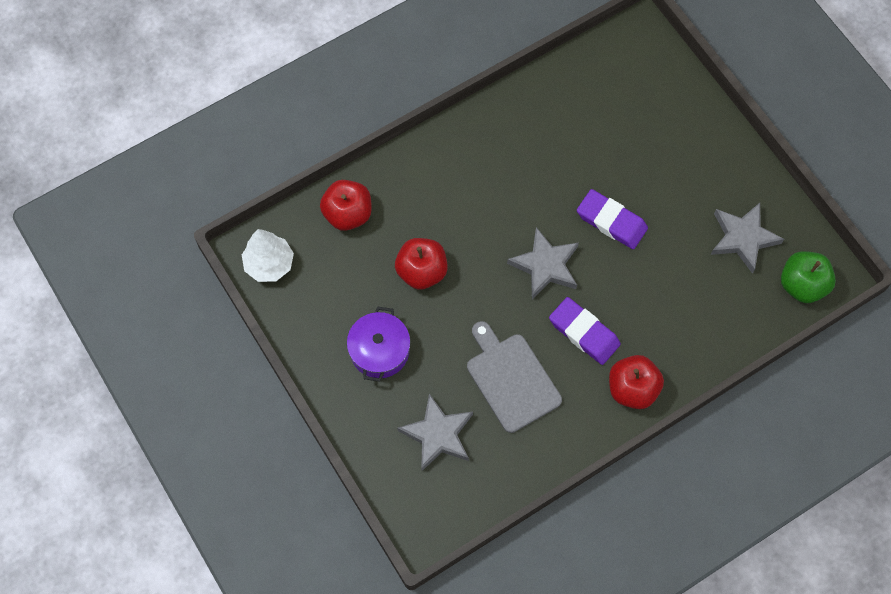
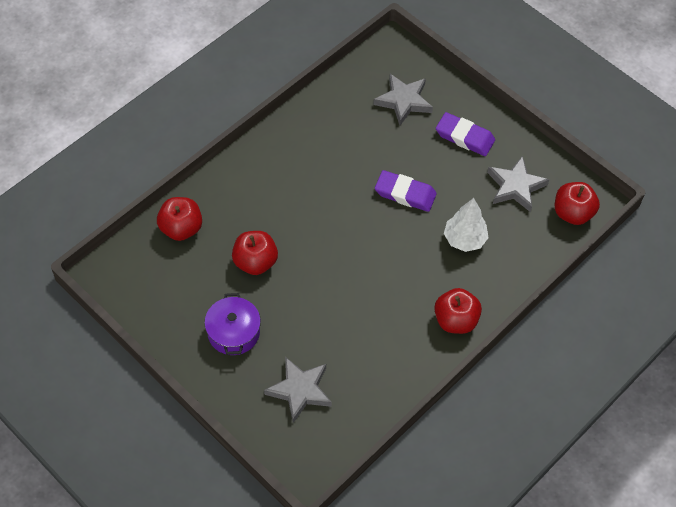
camera: 15 degrees left, 10 degrees down
(269, 264) = (121, 281): white tree -> white tree (464, 239)
(511, 379) = (352, 333): grey cutting board -> none
(545, 266) = (359, 238): grey star -> grey star (404, 101)
(584, 332) = (404, 284): purple eraser -> purple eraser (464, 137)
(802, 285) = (572, 213): green apple -> red apple

